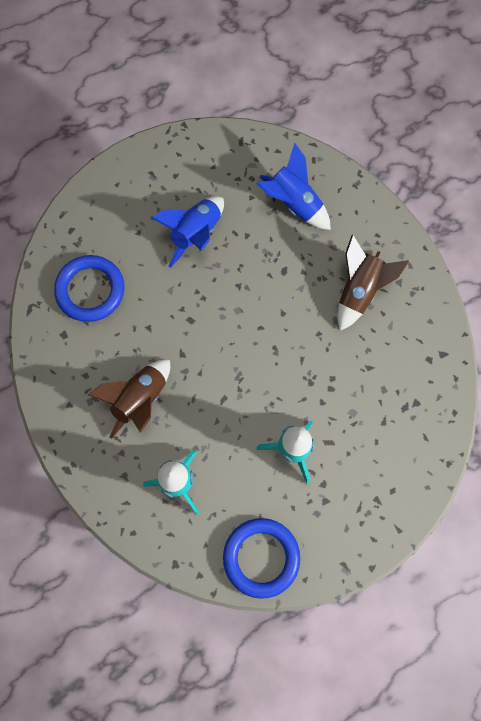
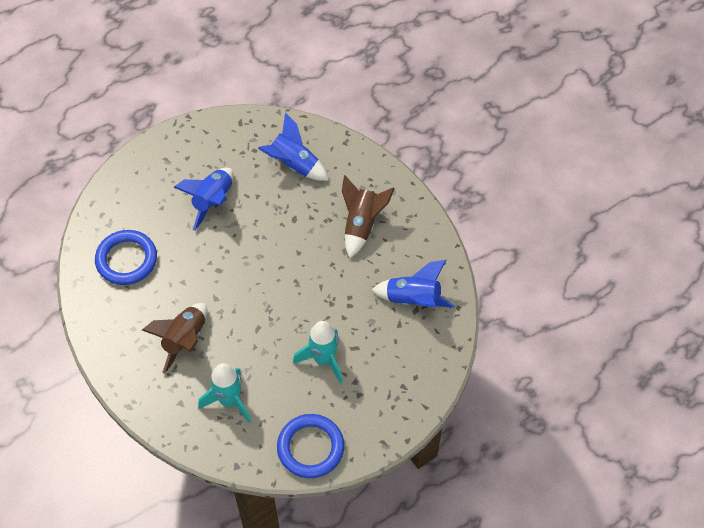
camera: 10 degrees left, 15 degrees down
(404, 394) = (413, 300): none -> blue rocket

